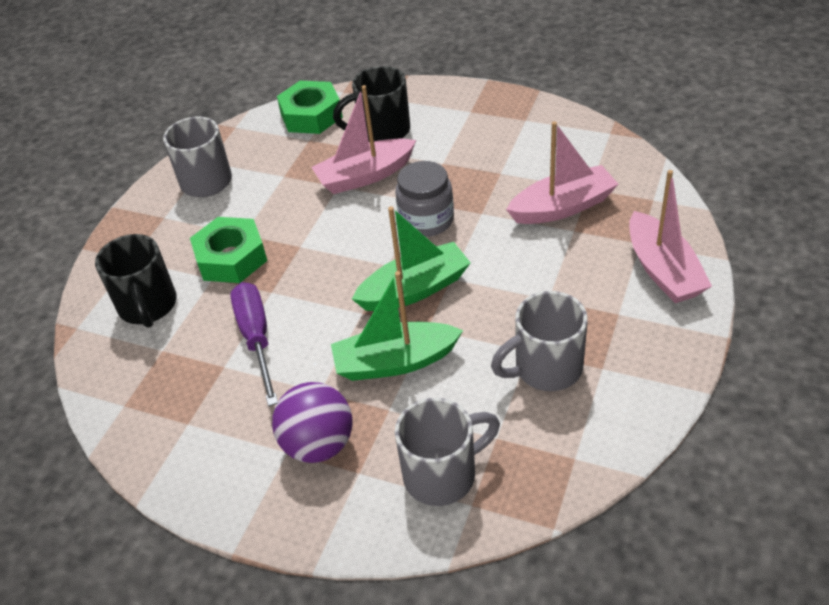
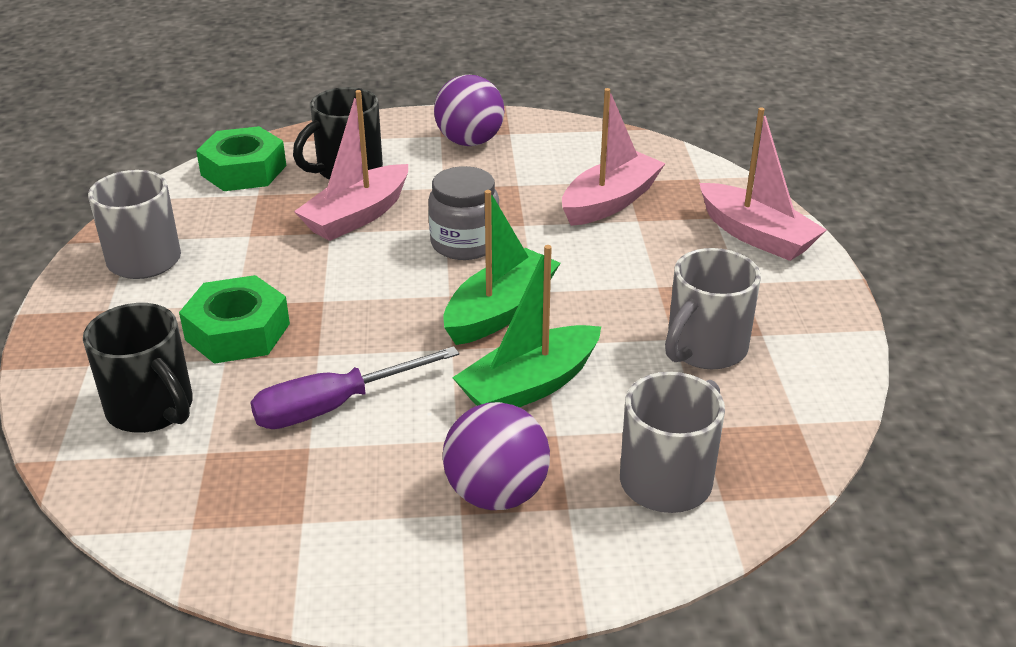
camera: 30 degrees left, 10 degrees down
(257, 338) = (334, 406): purple screwdriver -> purple screwdriver turned 75 degrees counterclockwise
(488, 122) = (470, 141): none -> purple ball

